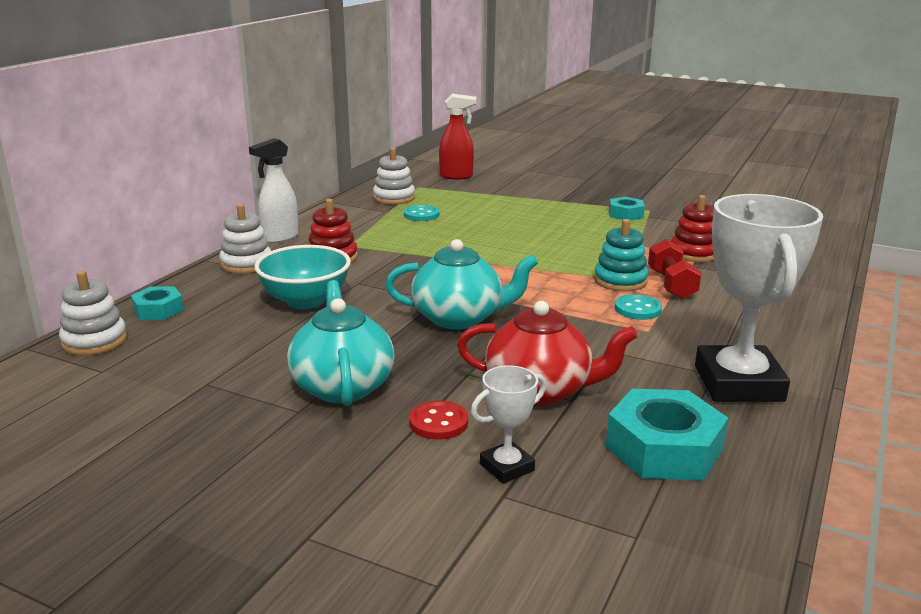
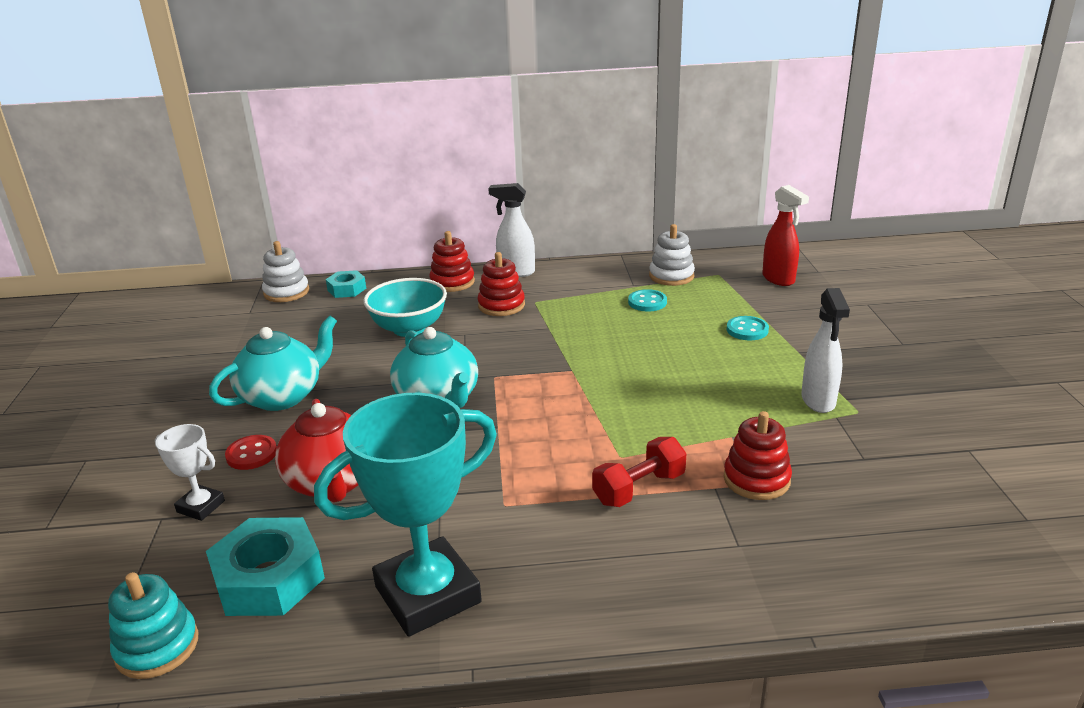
camera: 60 degrees right, 5 degrees up
(246, 264) = (452, 282): white stacking toy -> red stacking toy
(620, 281) = (613, 454): turquoise stacking toy -> turquoise stacking toy (157, 647)
(626, 214) = (818, 401): turquoise nut -> white spray bottle
(637, 309) = (550, 485): turquoise button -> turquoise button (747, 330)
(738, 383) = (428, 594): white trophy -> turquoise trophy

